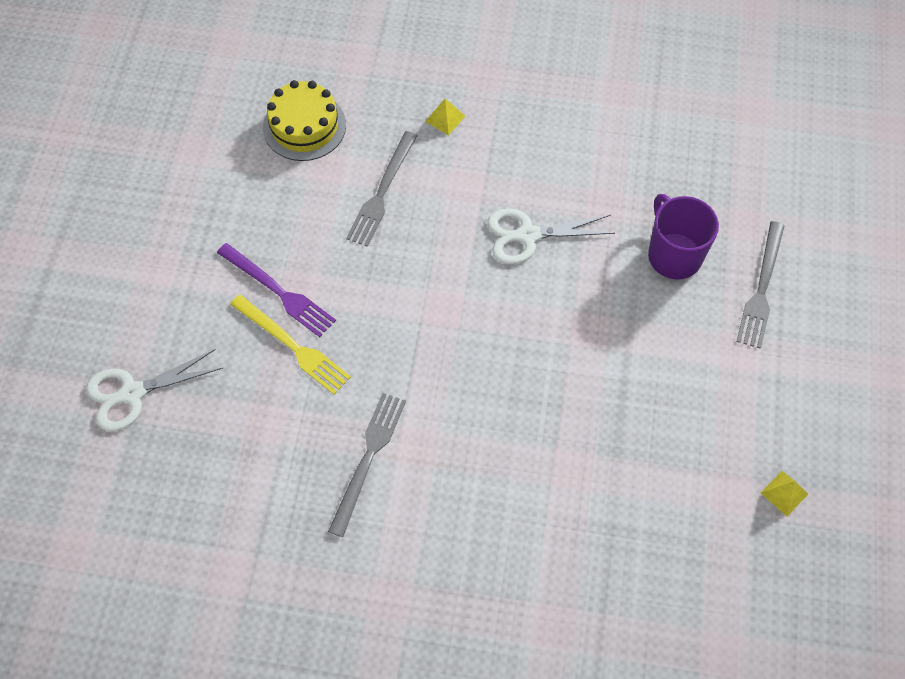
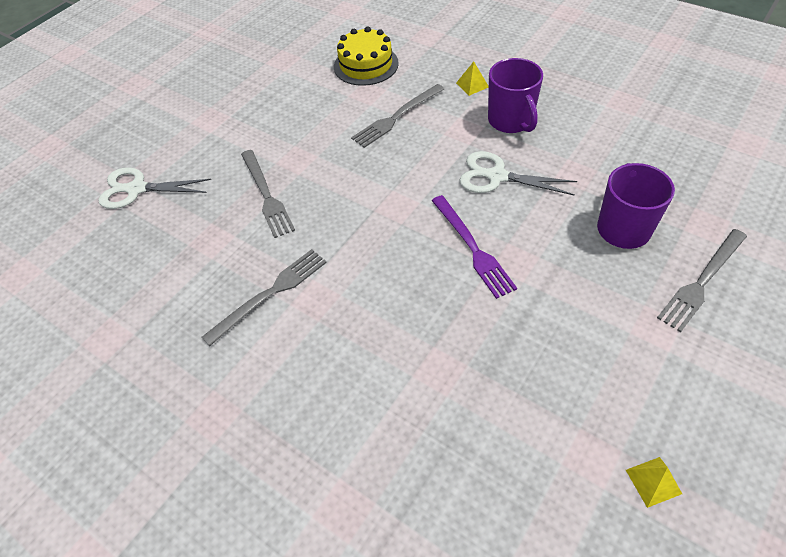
camera: 30 degrees right, 10 degrees down
(278, 292) = (281, 157): purple fork -> purple fork (473, 248)
(292, 346) = (266, 195): yellow fork -> grey fork
(510, 157) = (511, 121): none -> purple mug

